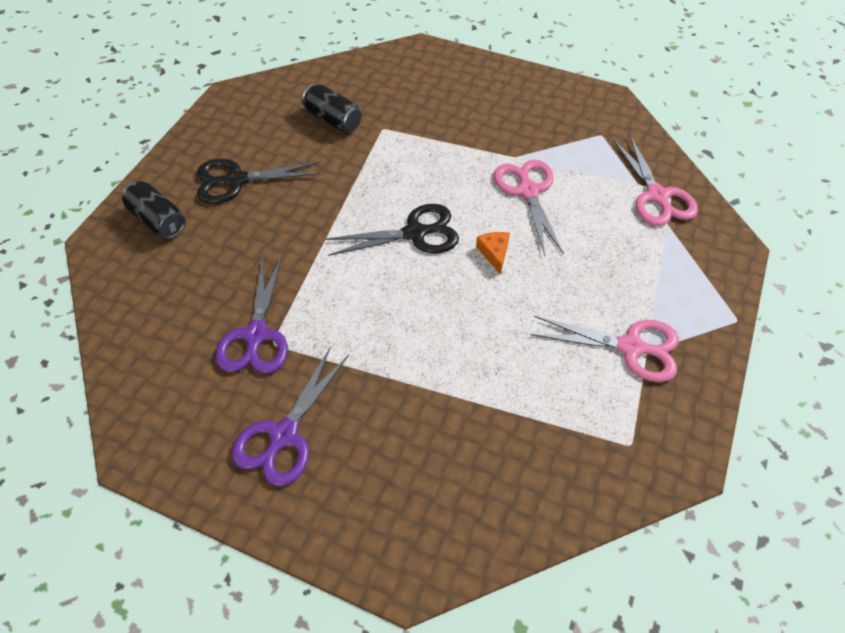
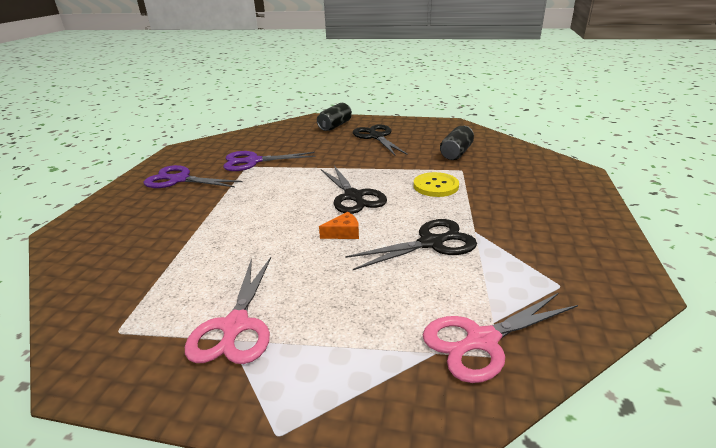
camera: 80 degrees right, 25 degrees down
(414, 159) = (435, 186): none -> yellow button
(528, 191) = (431, 243): pink scissors -> black scissors

